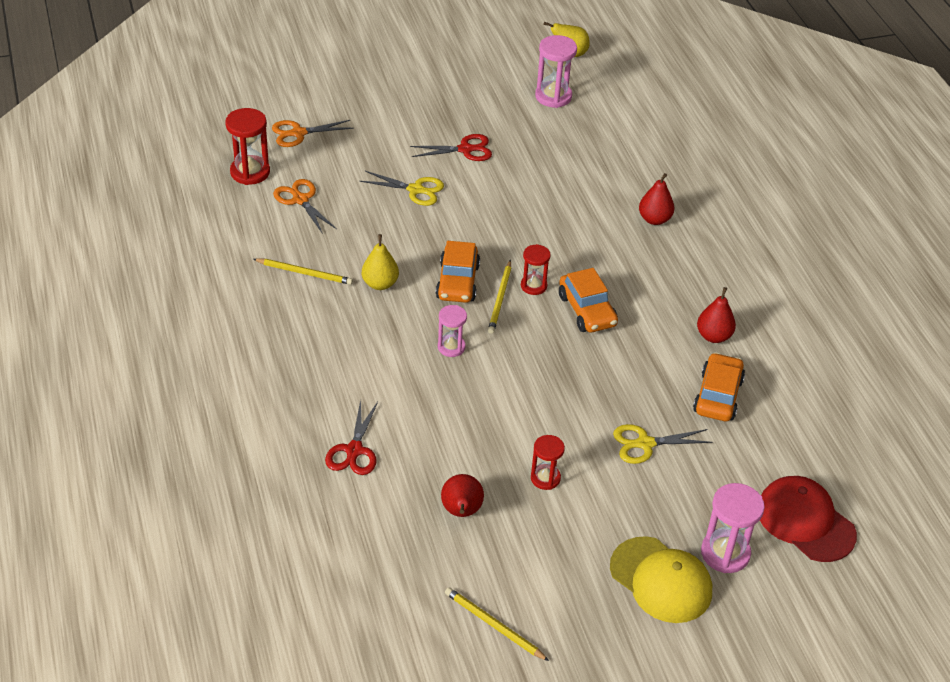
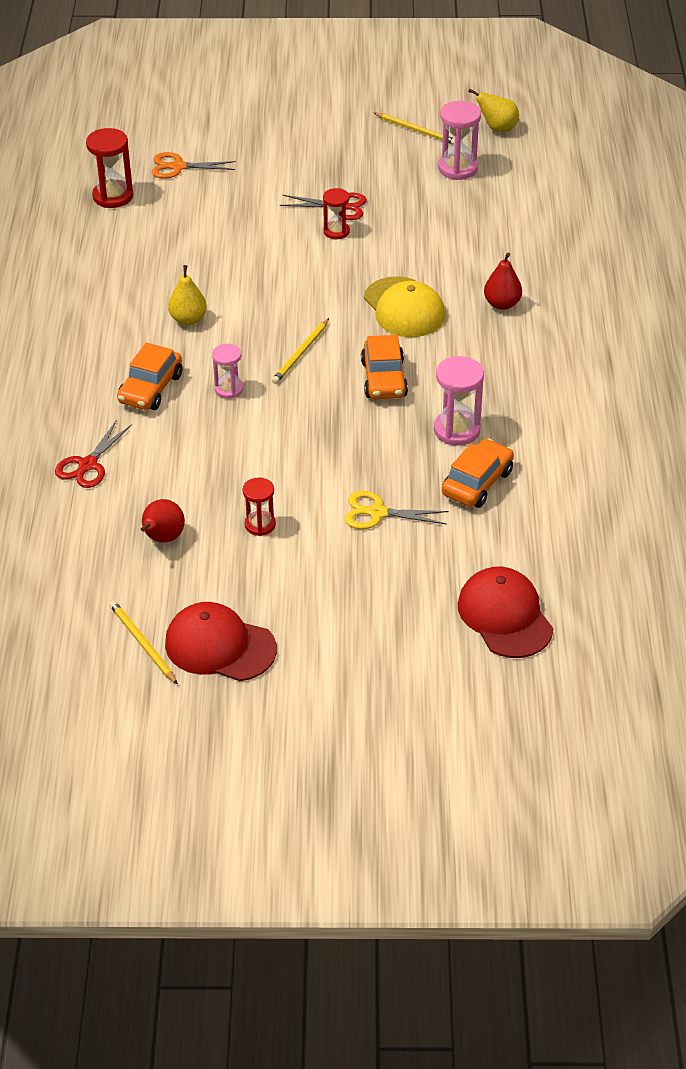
camera: 20 degrees right, 0 degrees up
(300, 200) = (149, 229): orange scissors -> none
(305, 273) = (120, 297): yellow pencil -> yellow pencil (416, 130)
(415, 190) = (268, 237): yellow scissors -> none
(457, 282) = (266, 330): orange car -> orange car (150, 388)
(533, 286) = (341, 347): red hourglass -> red hourglass (336, 231)
(567, 611) = (220, 646): none -> red cap
(661, 580) = (326, 638): yellow cap -> yellow cap (404, 308)
(713, 336) = (504, 426): red pear -> none
(725, 553) = (405, 628): pink hourglass -> pink hourglass (457, 430)

